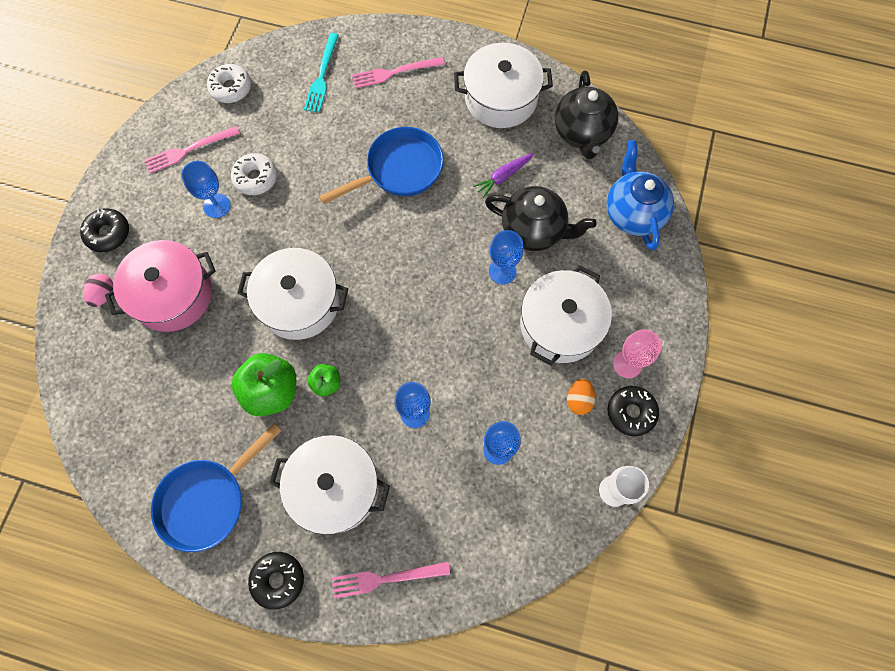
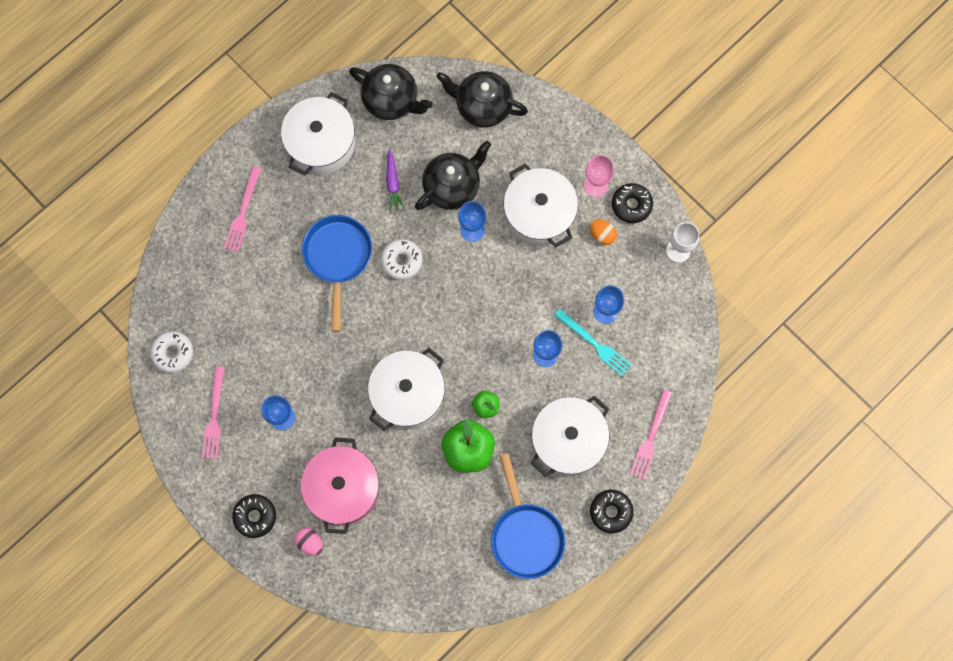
camera: 60 degrees left, 5 degrees up
(255, 178) = (275, 374): white donut -> white donut (402, 261)
(322, 76) = (208, 272): turquoise fork -> turquoise fork (594, 344)
(633, 213) = (482, 107): blue teapot -> black teapot

